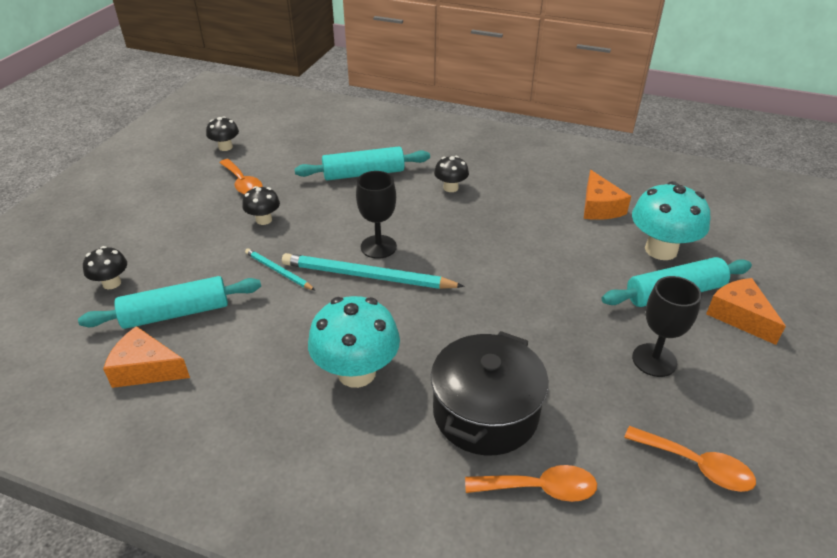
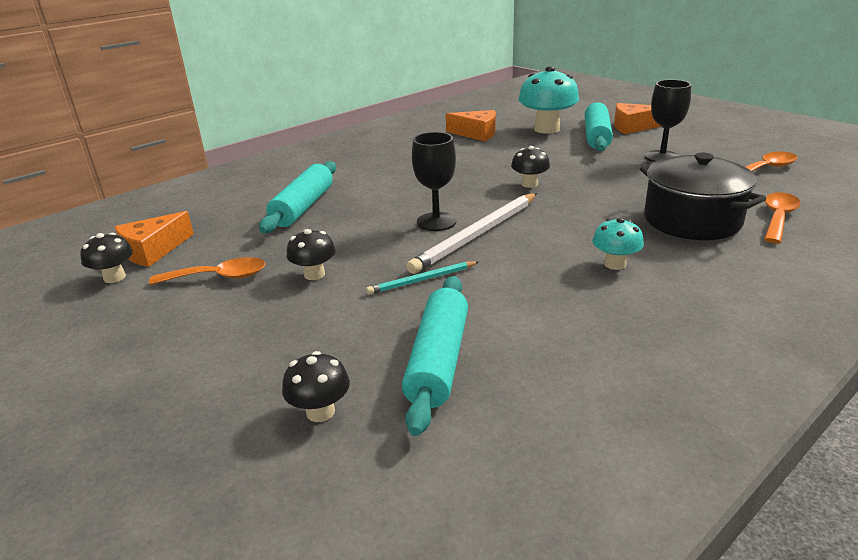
camera: 60 degrees left, 10 degrees down
(146, 369) = (531, 398): orange cheese -> orange cheese (153, 250)
(356, 372) = (615, 264): turquoise mushroom -> turquoise mushroom, size x0.53
(367, 276) = (477, 235): turquoise pencil -> white pencil
(450, 188) = (382, 175): black mushroom -> black mushroom (529, 184)

